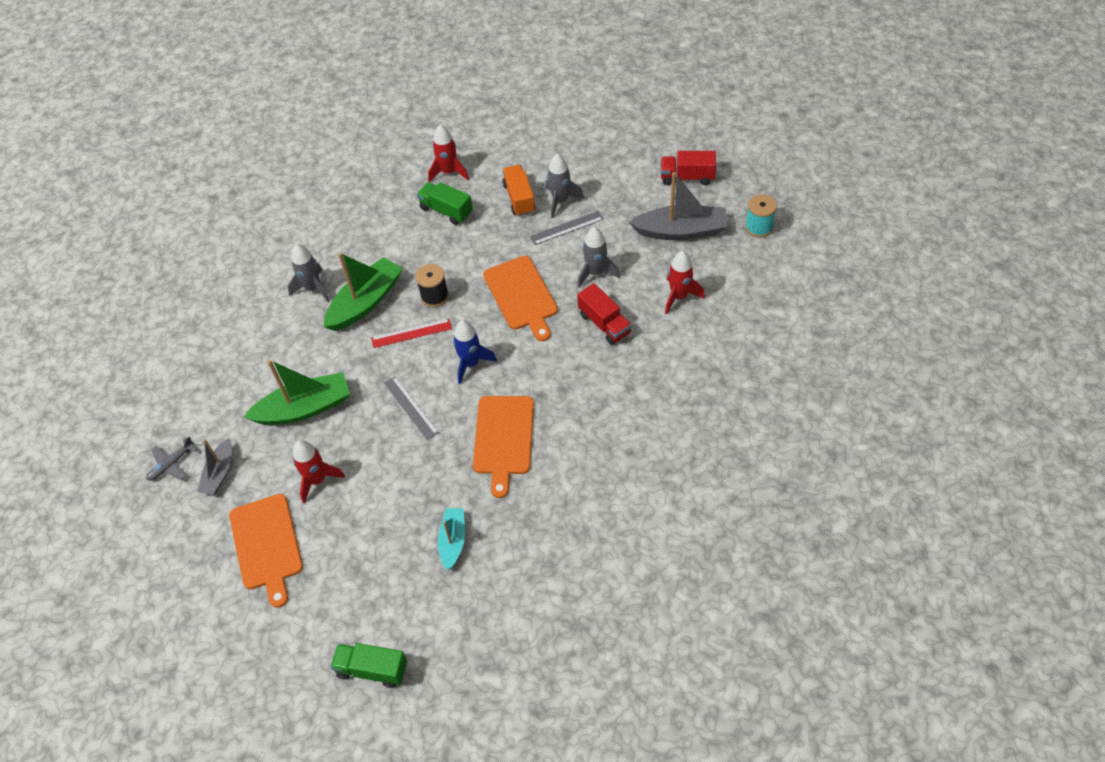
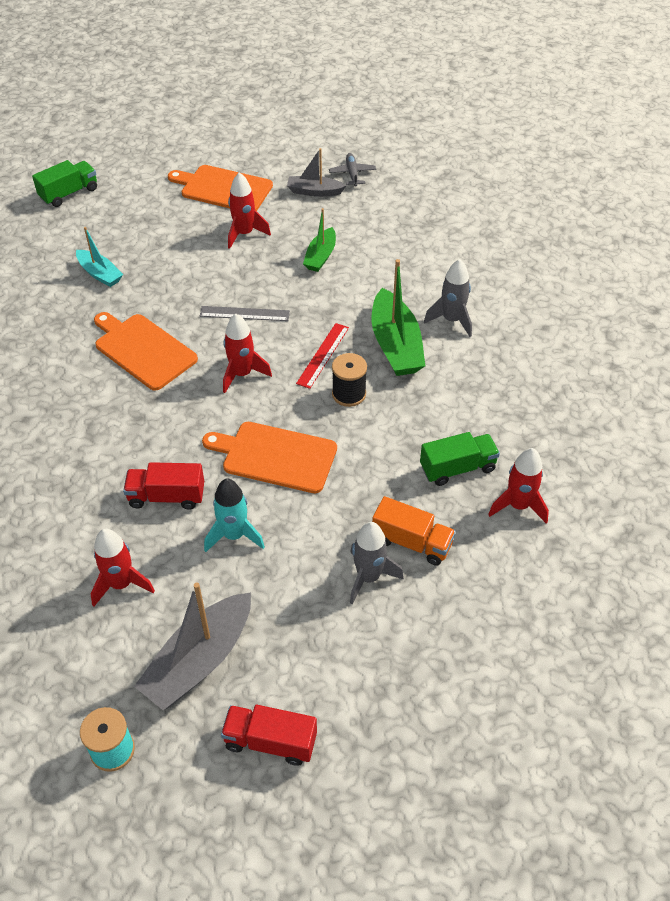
camera: 125 degrees right, 5 degrees down
(219, 473) = (314, 191): grey boat -> grey boat turned 45 degrees counterclockwise
(304, 408) = (320, 256): green boat -> green boat, size x0.59
(471, 363) = (242, 374): blue rocket -> red rocket
(566, 228) = (322, 554): grey ruler -> none
(595, 273) = (234, 535): grey rocket -> turquoise rocket
(687, 177) = (270, 741): red truck -> red truck turned 120 degrees counterclockwise

